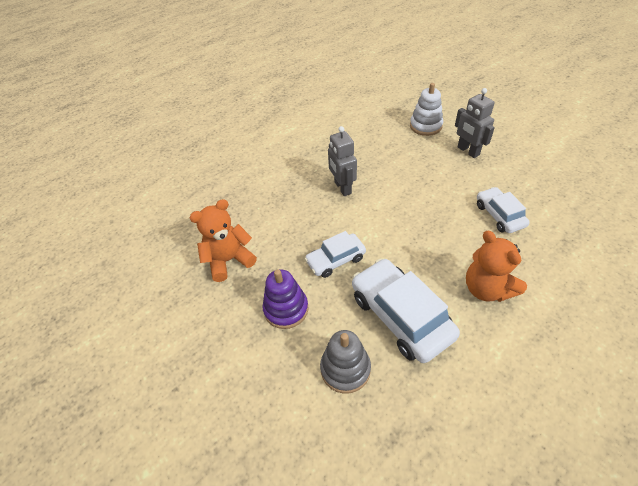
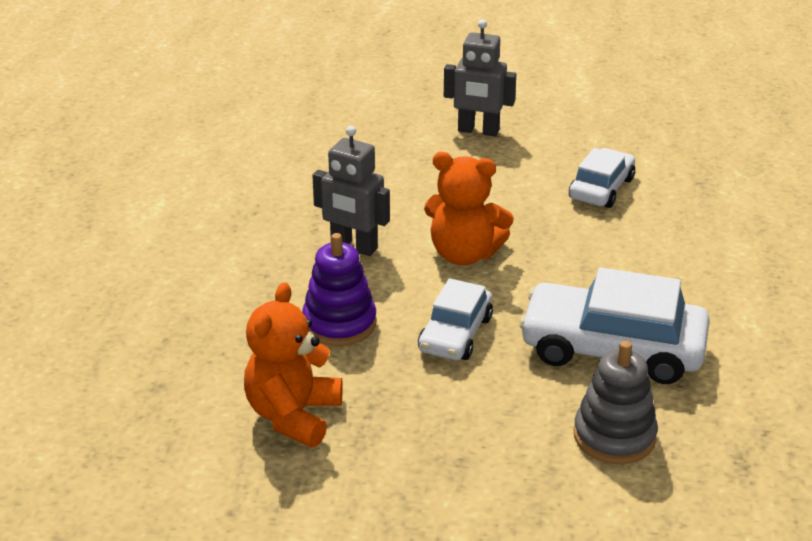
camera: 45 degrees left, 15 degrees down
(286, 309) = (459, 422): purple stacking toy -> purple stacking toy (339, 323)
(425, 126) = (381, 121): white stacking toy -> none
(487, 289) = (674, 271): orange teddy bear -> orange teddy bear (464, 254)
(499, 215) = (601, 188): white car -> white car turned 90 degrees clockwise

